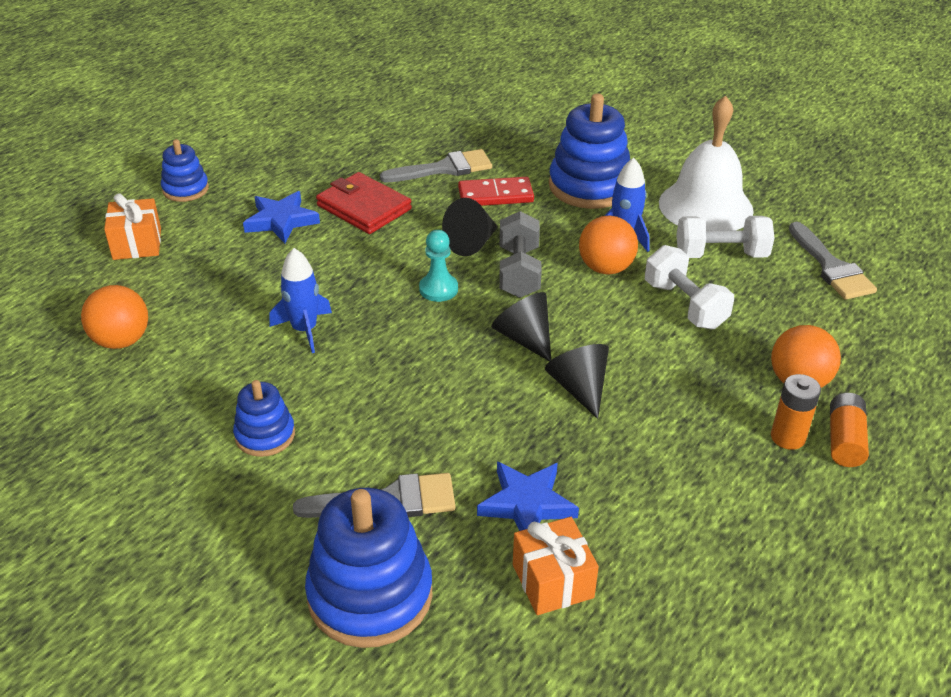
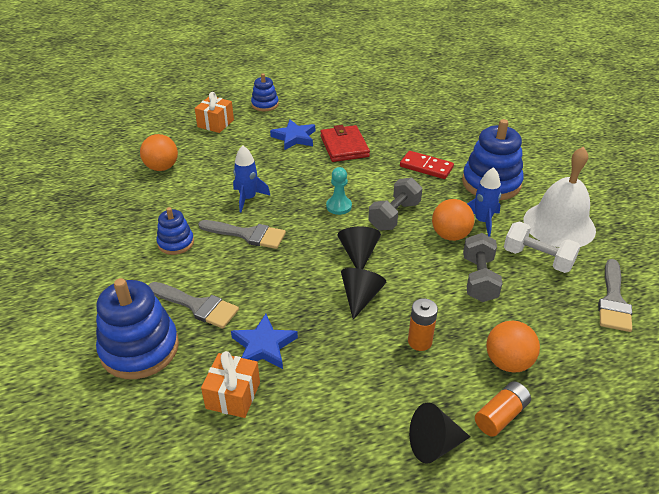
camera: 35 degrees right, 0 degrees up
(444, 168) = (411, 141): grey brush -> grey brush (247, 234)
(472, 243) = (384, 188): black cone -> black cone (434, 444)
(684, 305) = (479, 279): white dumbbell -> grey dumbbell
(788, 437) = (462, 392): orange battery -> orange battery (420, 341)

